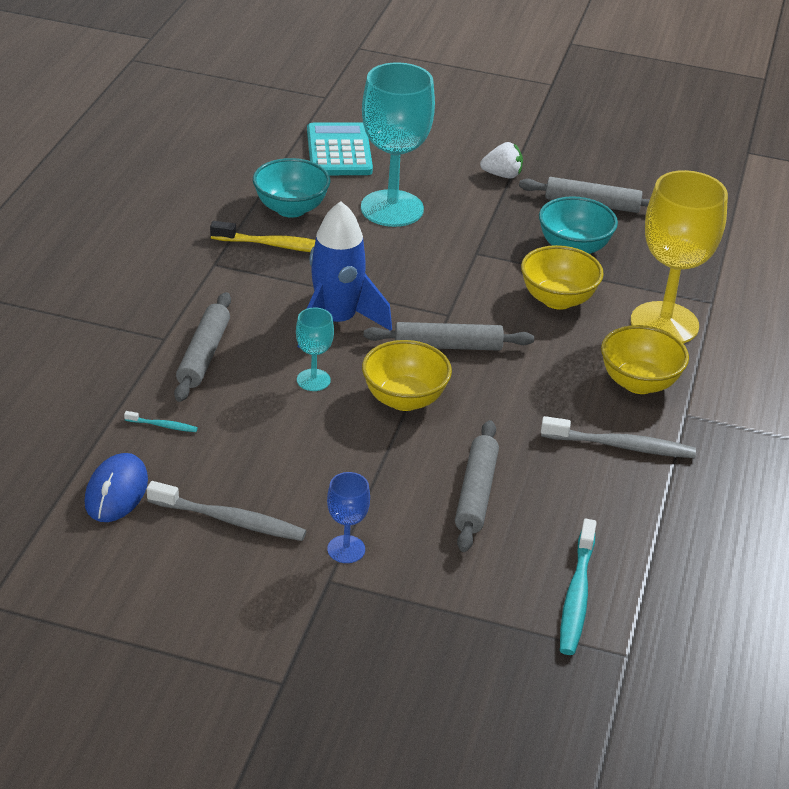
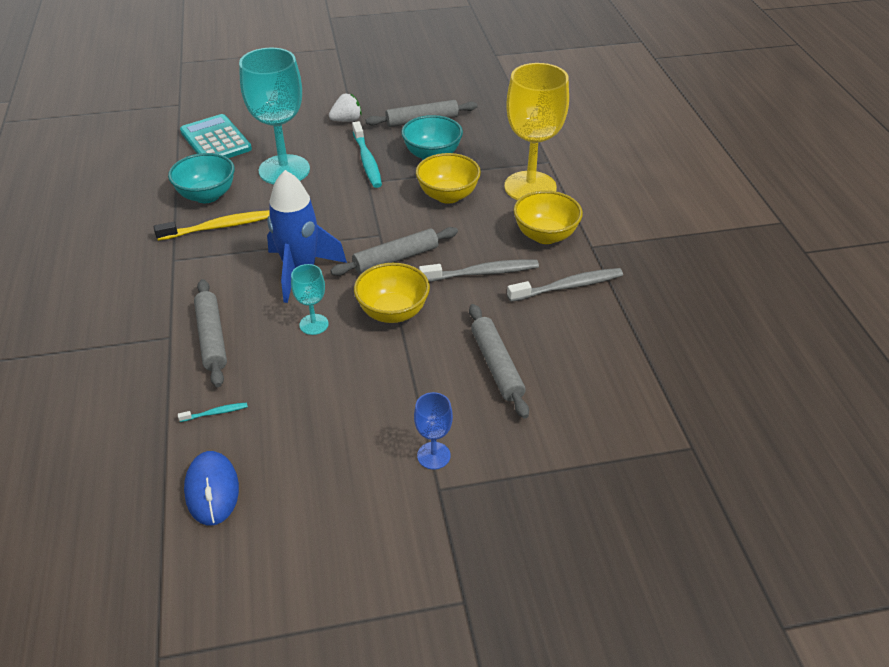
camera: 25 degrees left, 5 degrees up
(230, 520) = (325, 472): grey toothbrush -> grey toothbrush (482, 273)
(577, 596) = (624, 416): turquoise toothbrush -> turquoise toothbrush (367, 161)

